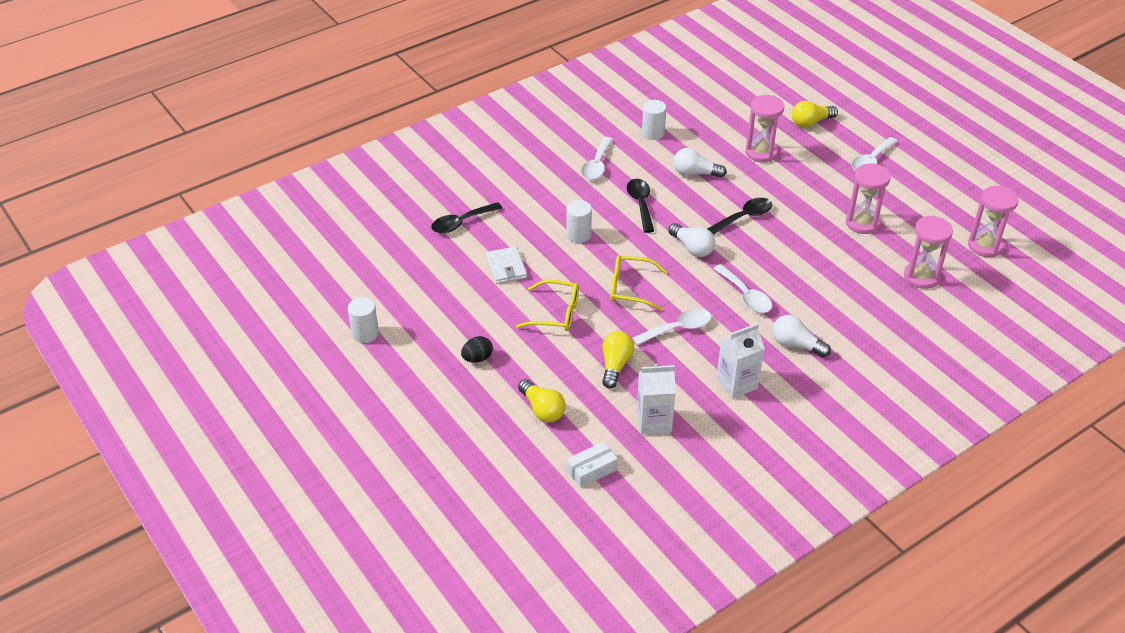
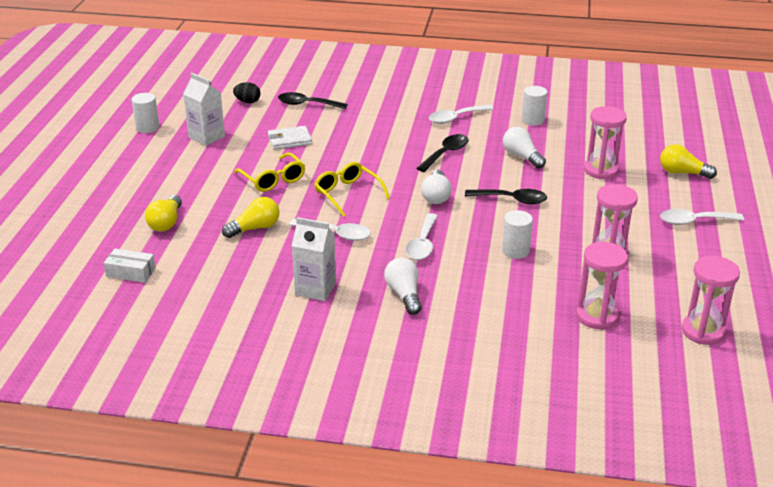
camera: 45 degrees right, 10 degrees down
(477, 358) = (182, 174): black egg -> black egg (247, 102)
(506, 267) = (289, 140): white wallet -> white wallet turned 45 degrees clockwise
(578, 235) = (369, 148): white cylinder -> white cylinder (515, 251)
(654, 421) = (218, 273): white carton -> white carton (206, 137)

